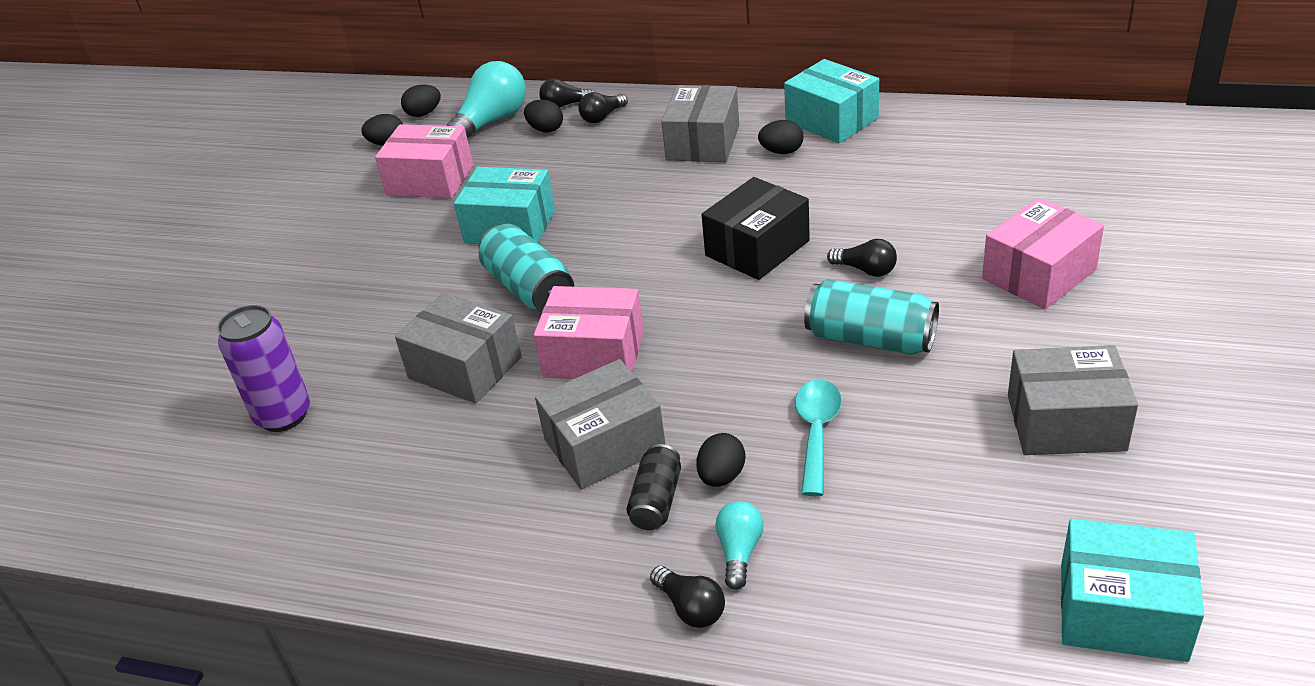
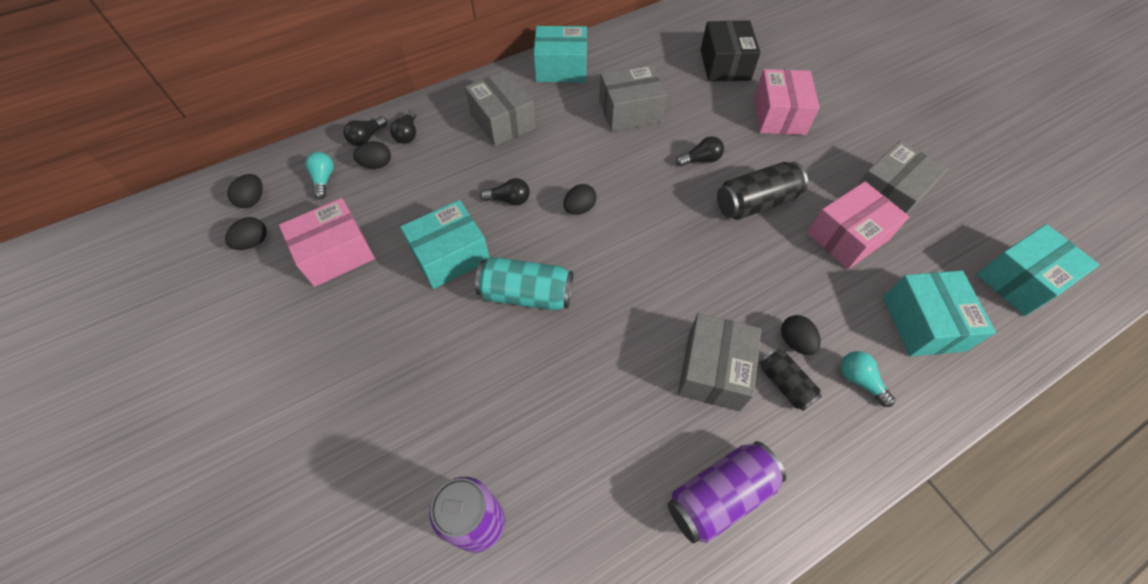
camera: 50 degrees left, 20 degrees up
(465, 368) = (561, 383): grey box -> grey box (630, 111)
(470, 532) = (719, 495): none -> purple can
(491, 122) = (324, 180): turquoise light bulb -> turquoise light bulb, size x0.53
(594, 354) = (628, 314): pink box -> pink box (847, 237)
(690, 608) = (881, 435): black light bulb -> black light bulb (509, 200)
(757, 248) = (628, 179): black box -> black box (725, 65)
(781, 152) = (559, 104): black egg -> black egg (579, 209)
(816, 432) = (802, 278): turquoise spoon -> none
(870, 339) = (755, 203): turquoise can -> black can
(902, 559) = (923, 323): none -> turquoise box

